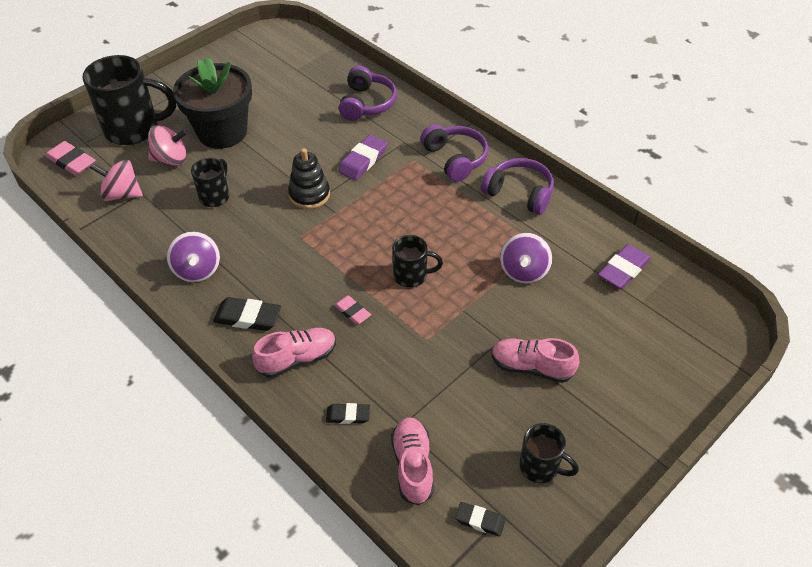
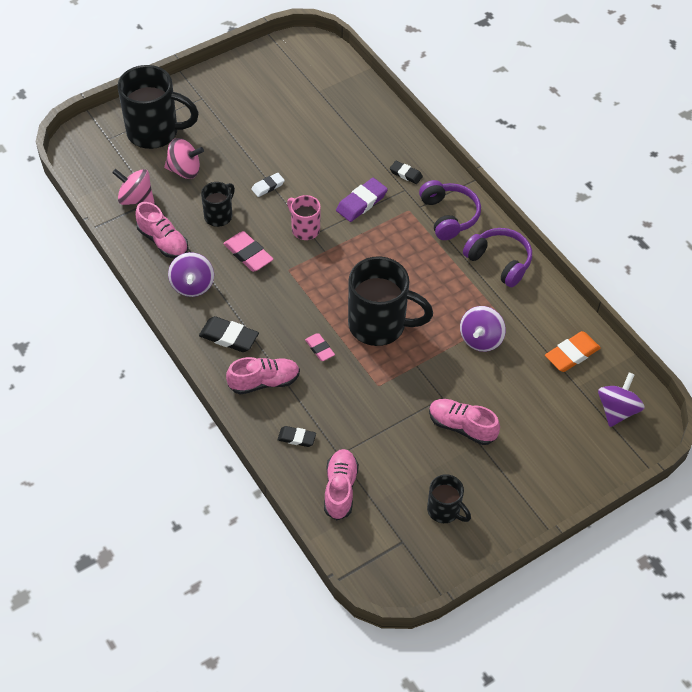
camera: 10 degrees right, 5 degrees up
(71, 161) = (94, 157): pink eraser -> pink eraser (248, 254)
(158, 231) = (163, 241): none -> pink shoe
(222, 132) = (236, 149): black flower pot -> none
(262, 161) = (268, 186): none -> white eraser
(309, 195) = (305, 229): black stacking toy -> pink mug
(367, 103) = (379, 141): purple headphones -> none
(411, 276) = (379, 325): black mug -> black mug, size x1.90
(480, 521) = (383, 542): black eraser -> black eraser (406, 174)
(623, 270) = (572, 354): purple eraser -> orange eraser
(691, 318) = (617, 410): none -> purple spinning top

